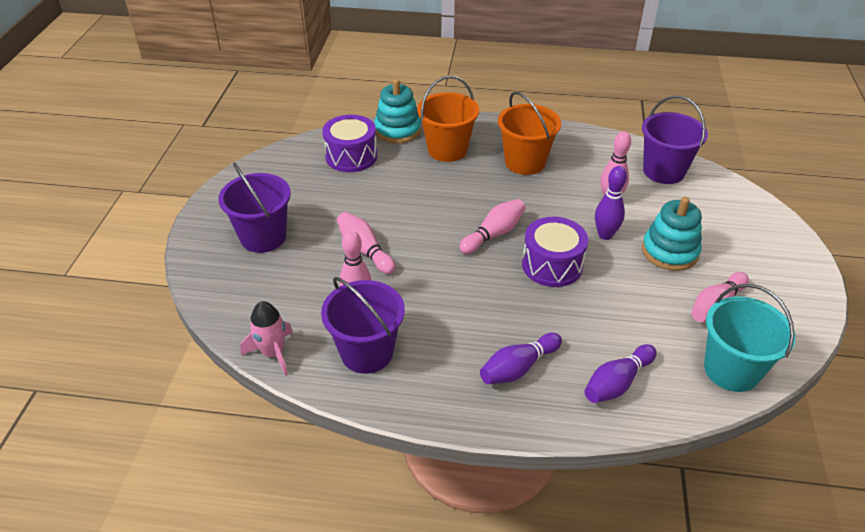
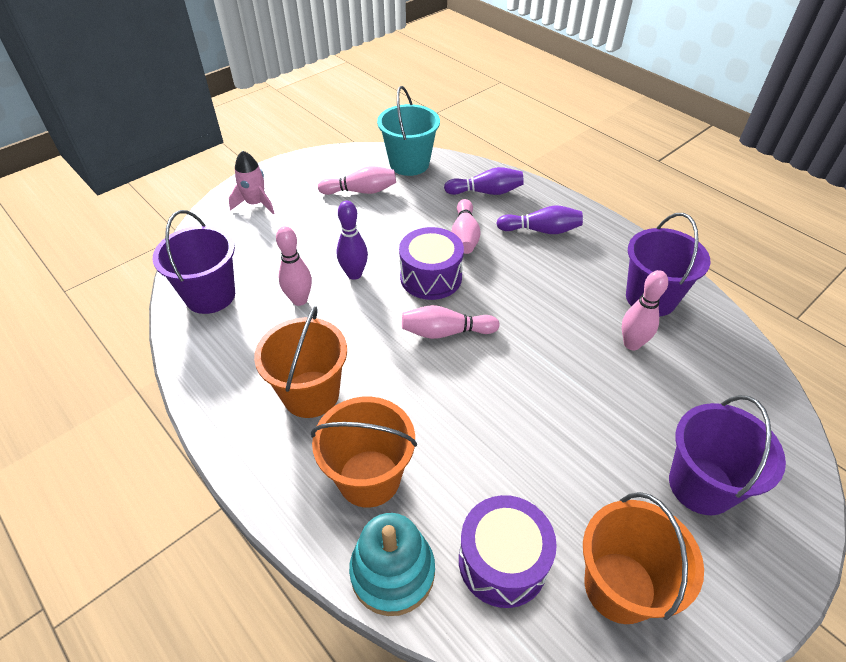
camera: 140 degrees left, 5 degrees up
(273, 353) = (737, 341): pink rocket -> pink rocket (256, 203)
(287, 175) = (619, 587): none -> orange bucket
(365, 250) = (588, 392): pink bowling pin -> pink bowling pin (464, 236)
(669, 252) = (329, 235): turquoise stacking toy -> none

